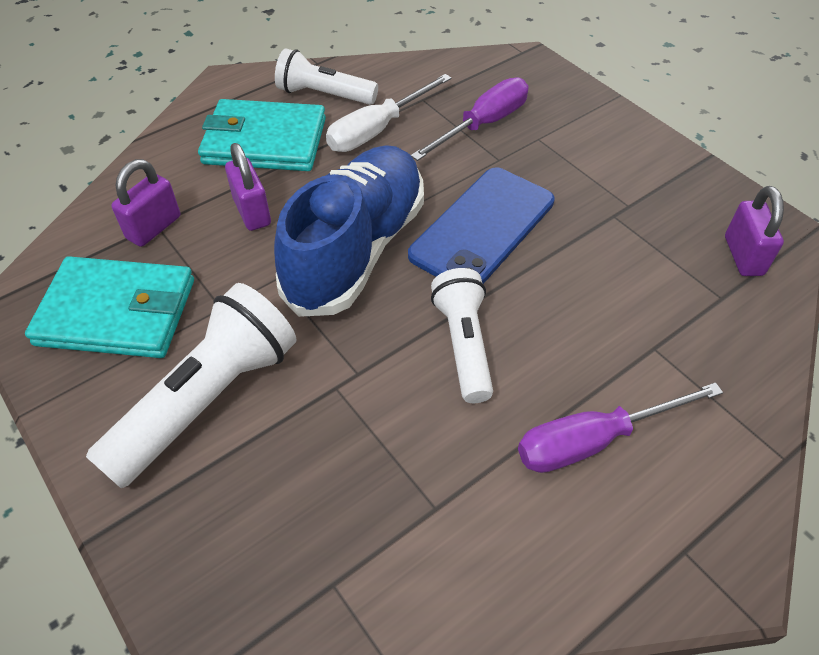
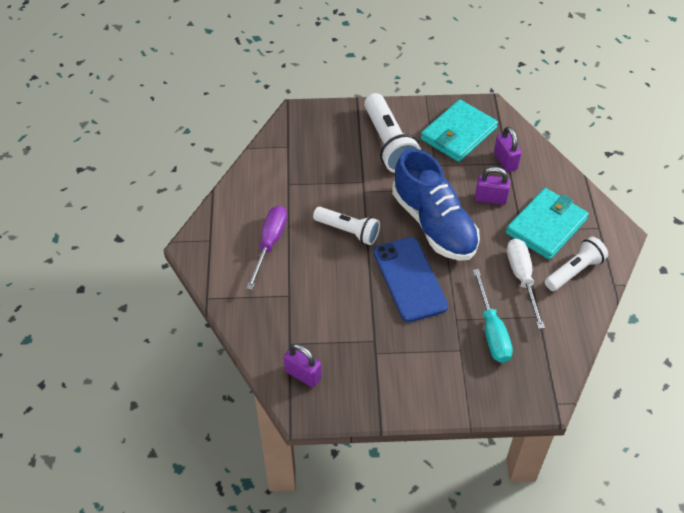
camera: 125 degrees right, 0 degrees up
(483, 125) = (492, 331): purple screwdriver -> turquoise screwdriver

